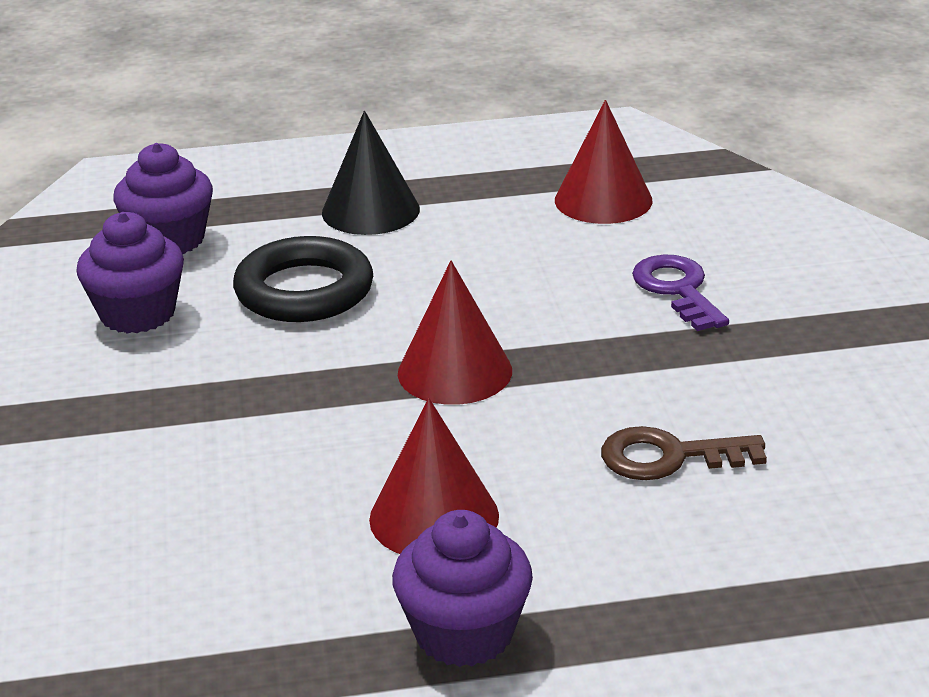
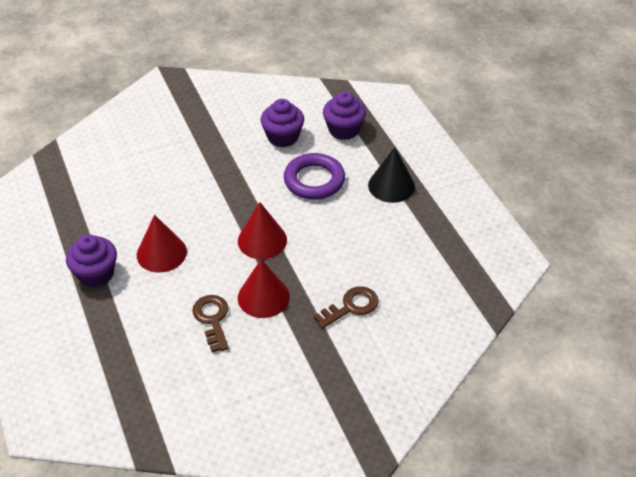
camera: 75 degrees right, 15 degrees up
(304, 290) = (314, 180): black ring -> purple ring
(603, 200) = (432, 267): red cone -> red cone (263, 297)
(677, 289) = (351, 307): purple key -> brown key

